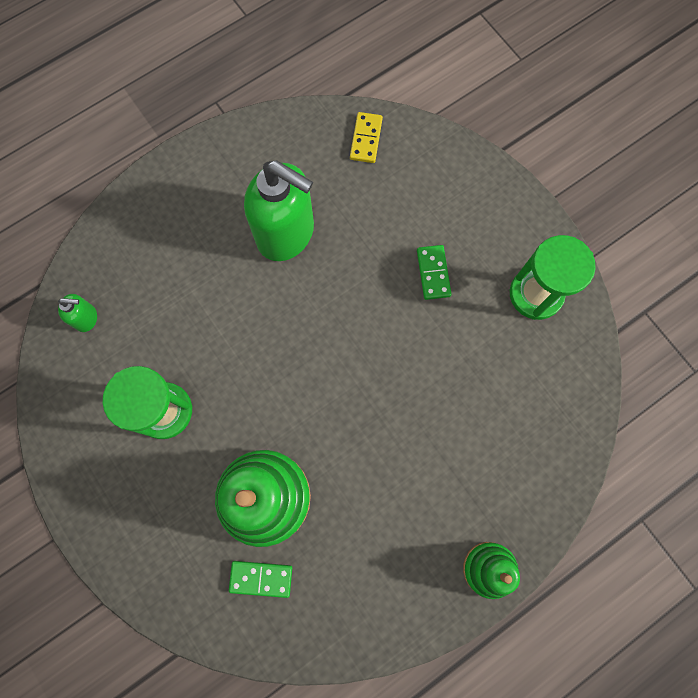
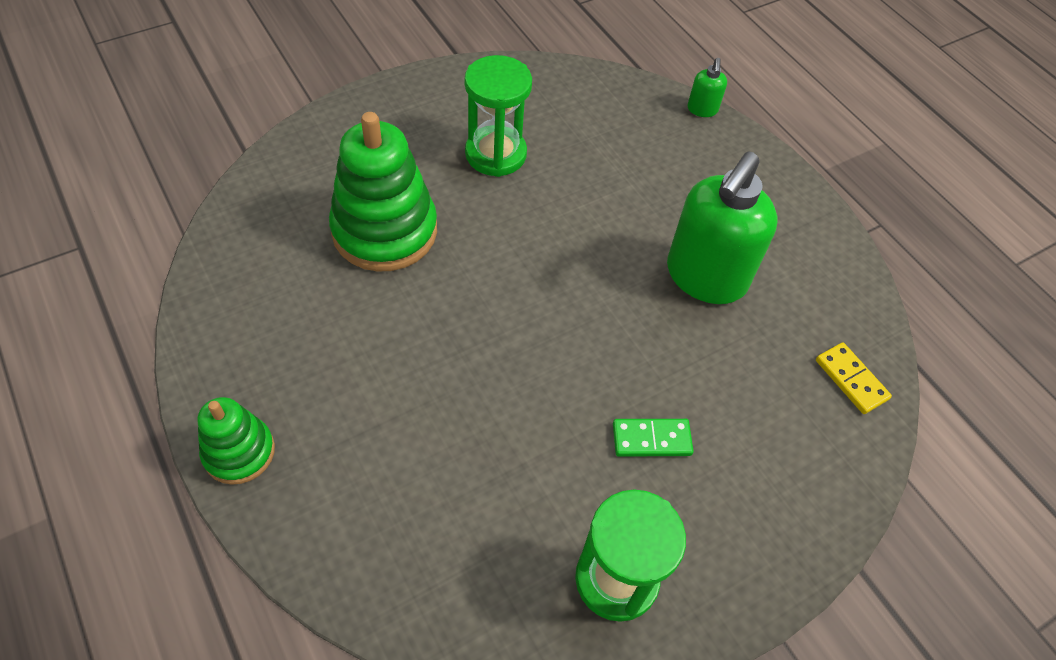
camera: 90 degrees right, 20 degrees down
(86, 318) = (603, 100): green soap dispenser -> green soap dispenser (702, 110)
(261, 578) = (298, 221): green domino -> none
(366, 139) = (851, 380): yellow domino -> yellow domino turned 45 degrees clockwise

